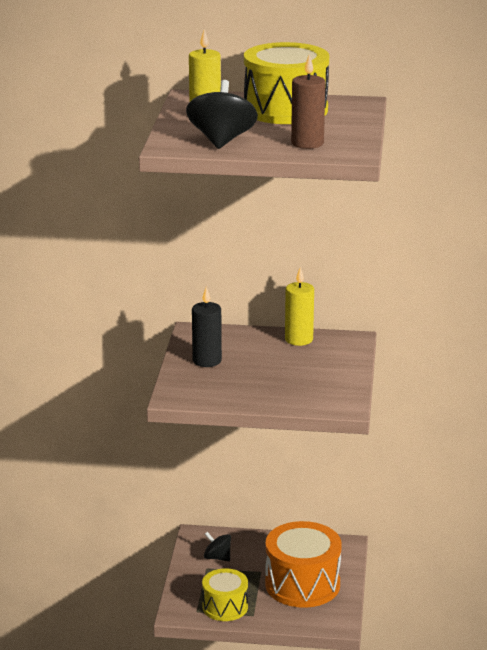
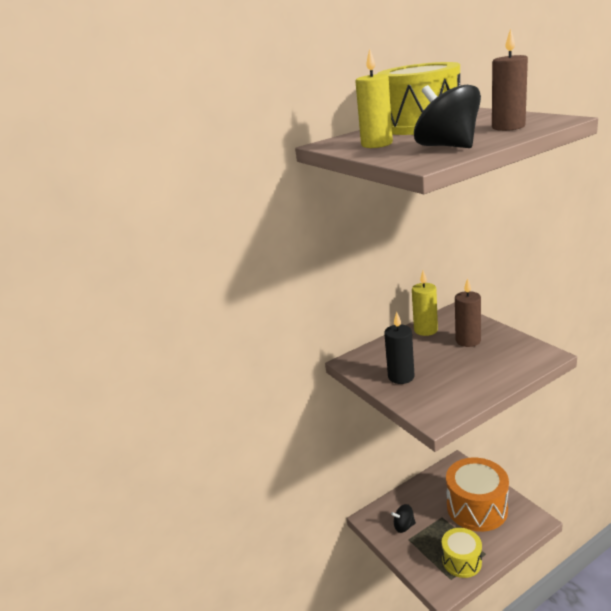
camera: 35 degrees left, 0 degrees up
(312, 365) = (468, 341): none -> brown candle

